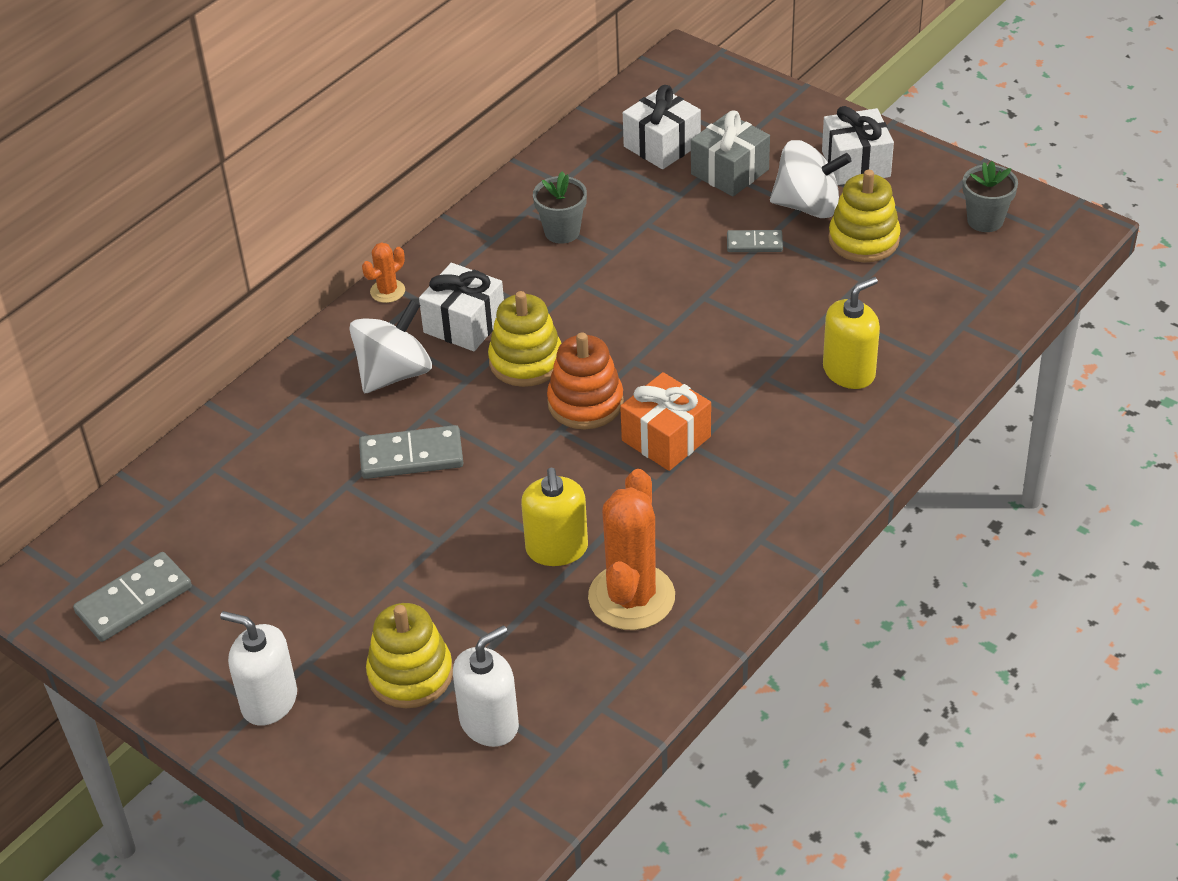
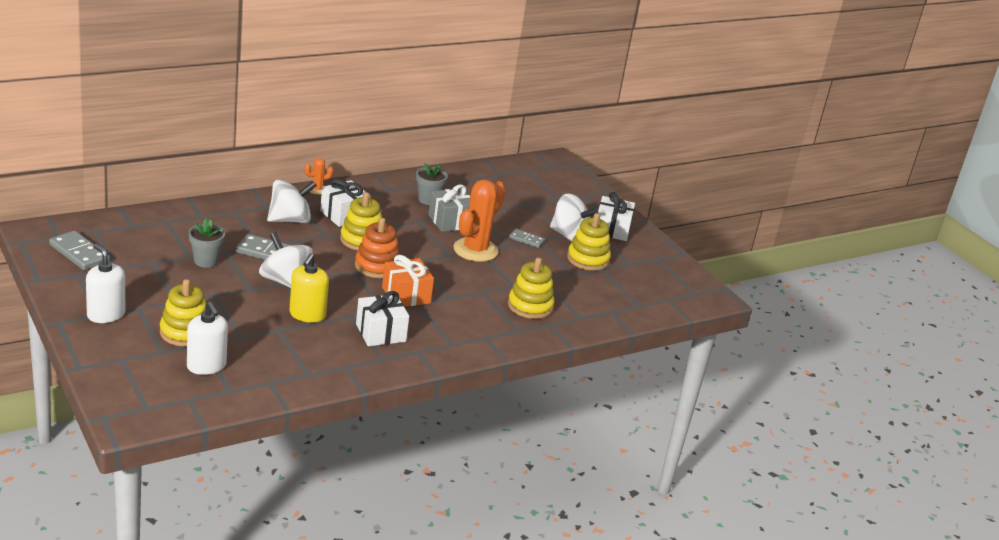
camera: 15 degrees right, 15 degrees down
(134, 600) = (79, 253): grey domino -> grey domino turned 60 degrees clockwise
(477, 500) = (285, 281): none -> white spinning top
(489, 723) = (206, 366): white soap dispenser -> white soap dispenser turned 75 degrees clockwise
(631, 597) = (327, 347): orange cactus -> orange cactus (475, 250)
(662, 145) = (513, 187): white gift -> white gift (380, 333)
(729, 172) = (539, 209): grey gift -> grey gift (450, 221)
(849, 372) = (530, 306): yellow soap dispenser -> yellow stacking toy
(985, 220) = (663, 276): grey flower pot -> grey flower pot (206, 261)

